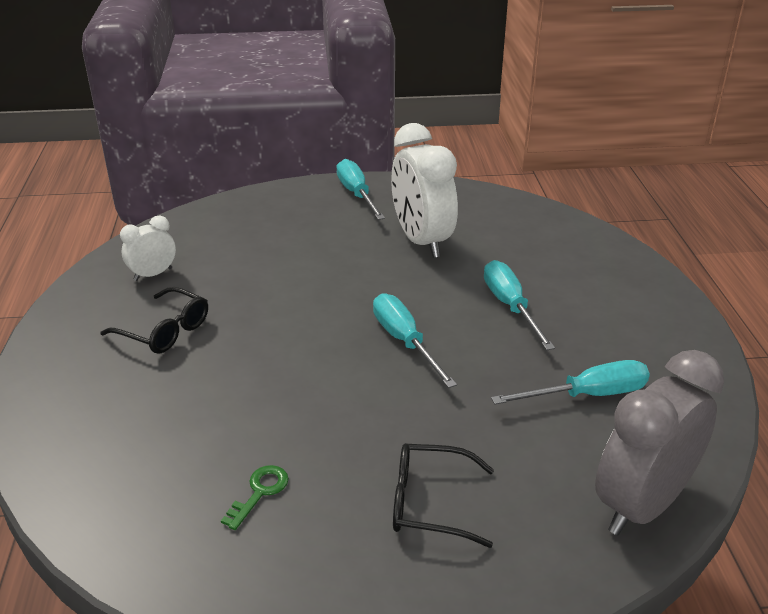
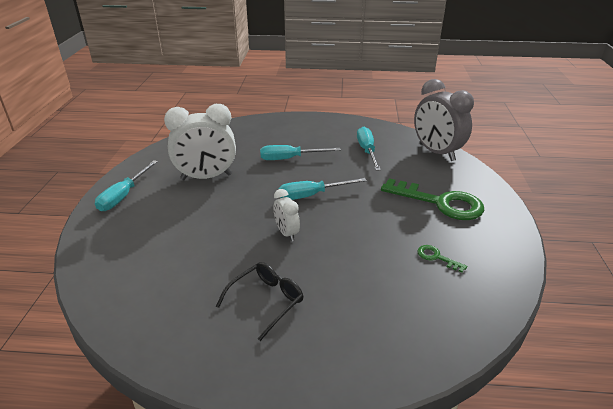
camera: 80 degrees left, 0 degrees up
(153, 274) = (178, 311): white clock -> white clock (286, 233)
(357, 194) = (124, 196): turquoise screwdriver -> turquoise screwdriver turned 60 degrees counterclockwise
(429, 503) = (440, 202): black glasses -> green key

